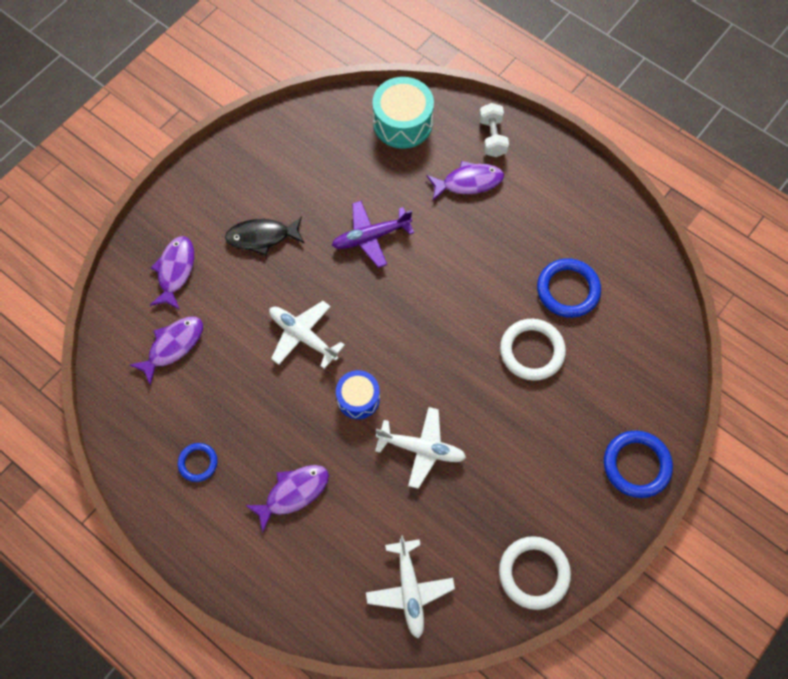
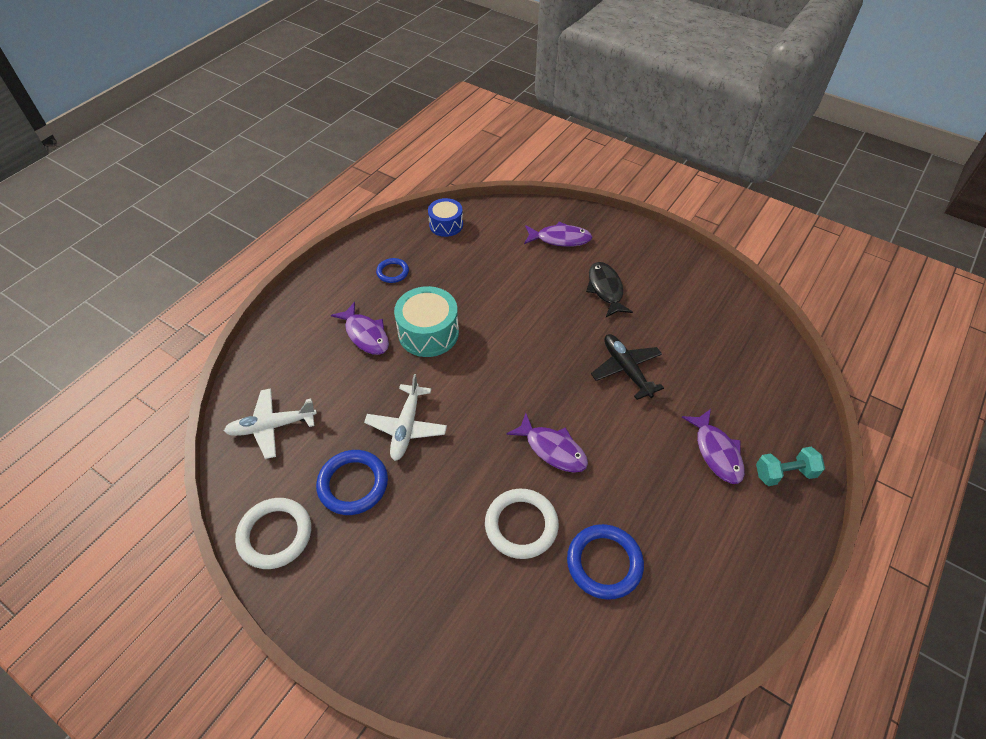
camera: 85 degrees right, 15 degrees down
(173, 346) = (492, 246): purple fish -> purple fish (552, 449)
(303, 336) = (512, 327): white plane -> none
(358, 398) = (455, 373): blue drum -> blue drum (446, 225)
(371, 237) = (626, 369): purple plane -> black plane
(402, 123) = (769, 386): turquoise drum -> turquoise drum (428, 333)
(492, 137) = (784, 473): white dumbbell -> turquoise dumbbell
(636, 465) = (389, 647): blue ring -> blue ring (353, 484)

